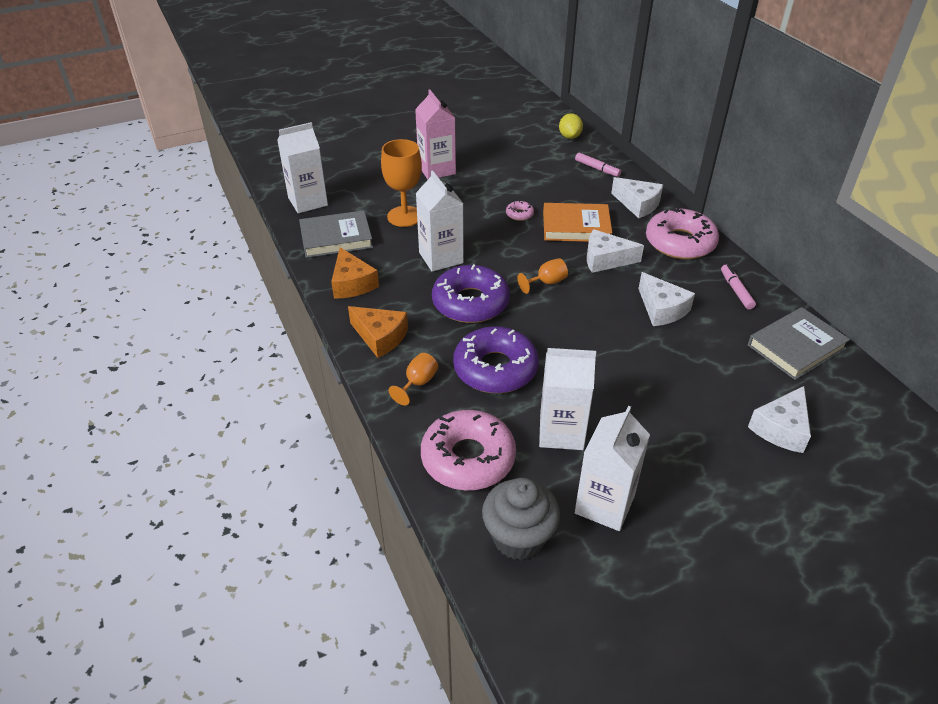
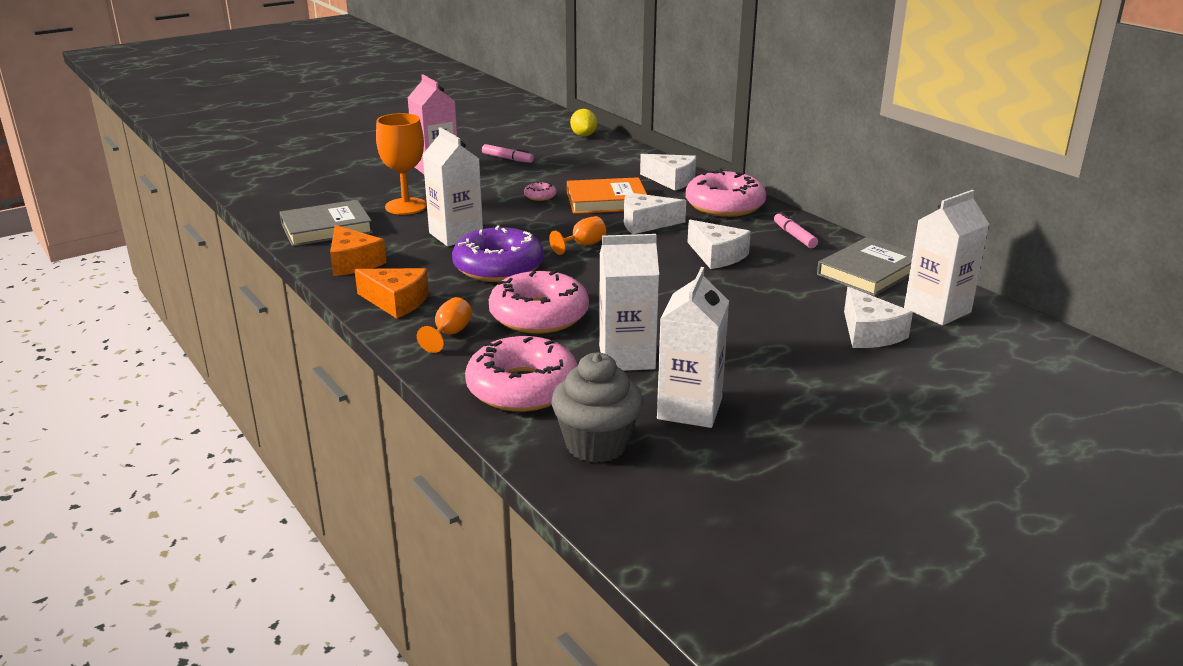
camera: 10 degrees left, 15 degrees down
(308, 201) = (286, 202): white carton -> white carton (937, 310)
(495, 368) = (539, 315): purple donut -> pink donut
(597, 169) = (620, 157): pink marker -> pink marker (507, 159)
(781, 428) = (869, 333): white cheese -> white cheese turned 45 degrees counterclockwise

